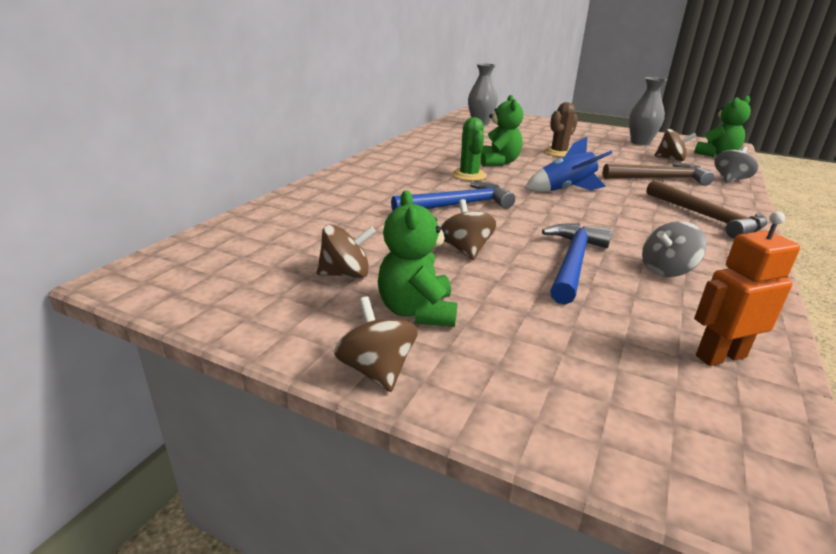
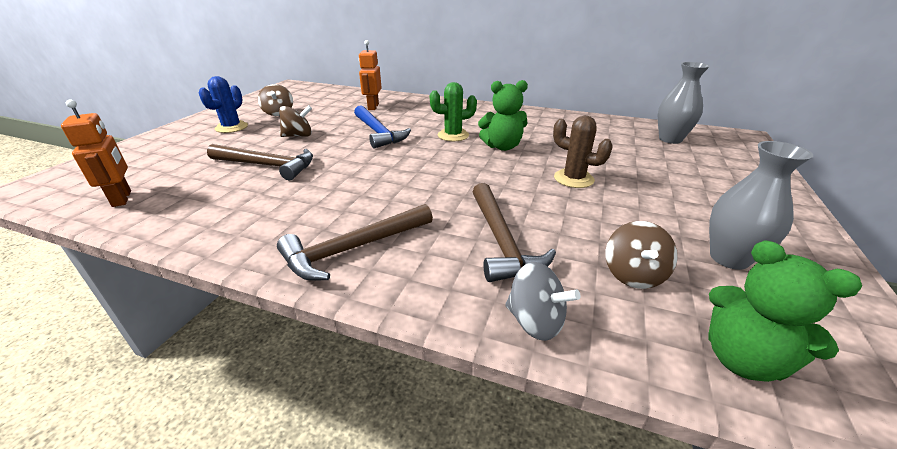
camera: 85 degrees right, 5 degrees up
(349, 206) = (373, 107): none -> orange robot
(377, 370) = (190, 123): brown spinning top -> none
(417, 311) = (231, 127): green teddy bear -> blue cactus
(565, 190) = (427, 173): blue rocket -> none
(573, 262) = (267, 165): blue hammer -> brown hammer
(666, 270) = (237, 199): grey spinning top -> none

